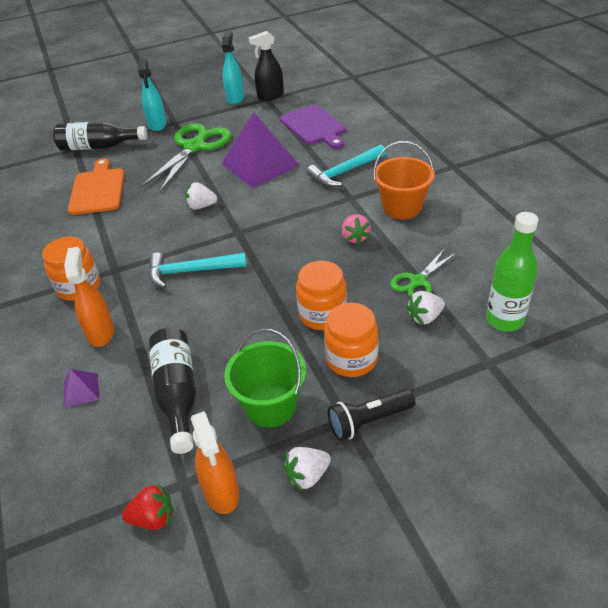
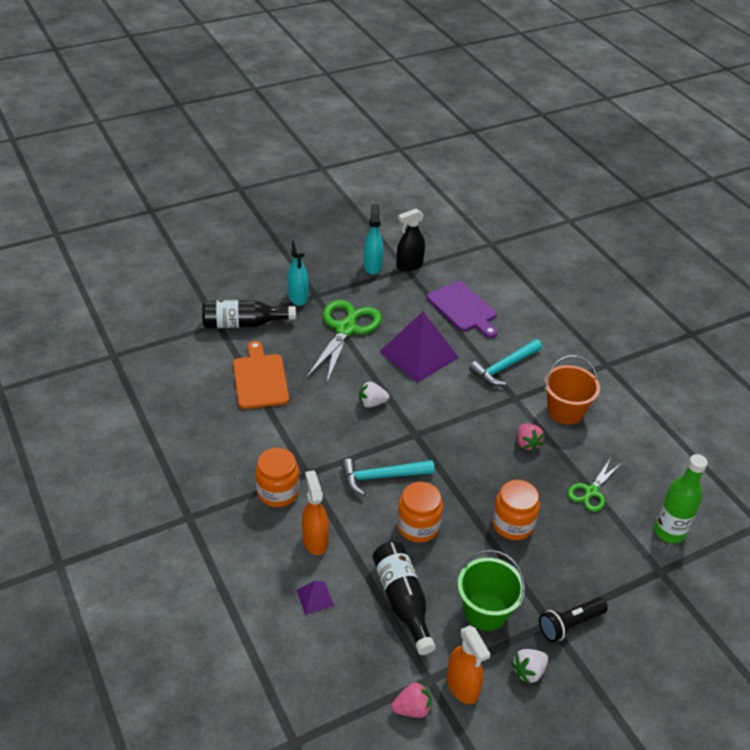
camera: 10 degrees left, 0 degrees up
(153, 518) = (412, 708): red strawberry -> pink strawberry
(351, 359) = (546, 568): orange jar -> orange jar (418, 526)
(425, 317) = (602, 528): white strawberry -> none

